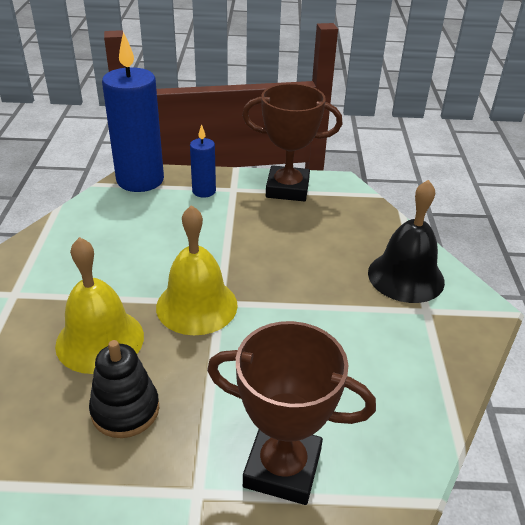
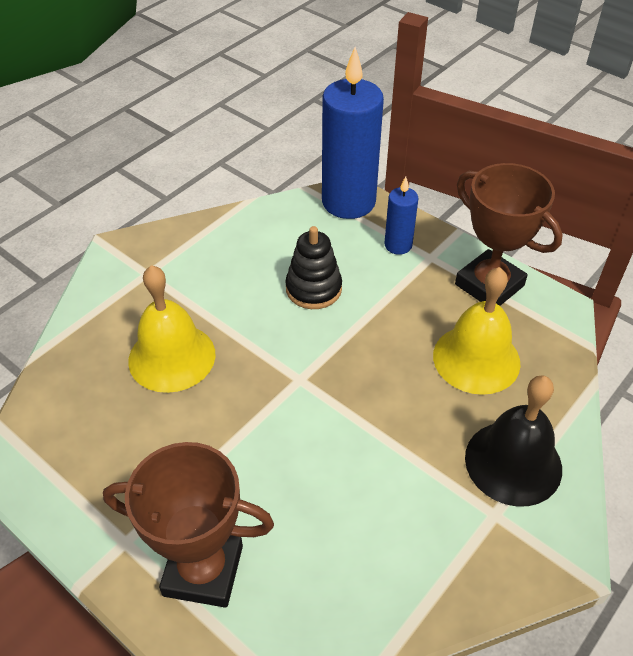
camera: 40 degrees right, 10 degrees up
(125, 410) = (136, 434): black stacking toy -> black stacking toy (313, 289)
(197, 305) = (276, 370): yellow bell -> yellow bell (476, 359)
(282, 468) = (203, 570): brown trophy -> brown trophy turned 45 degrees counterclockwise

